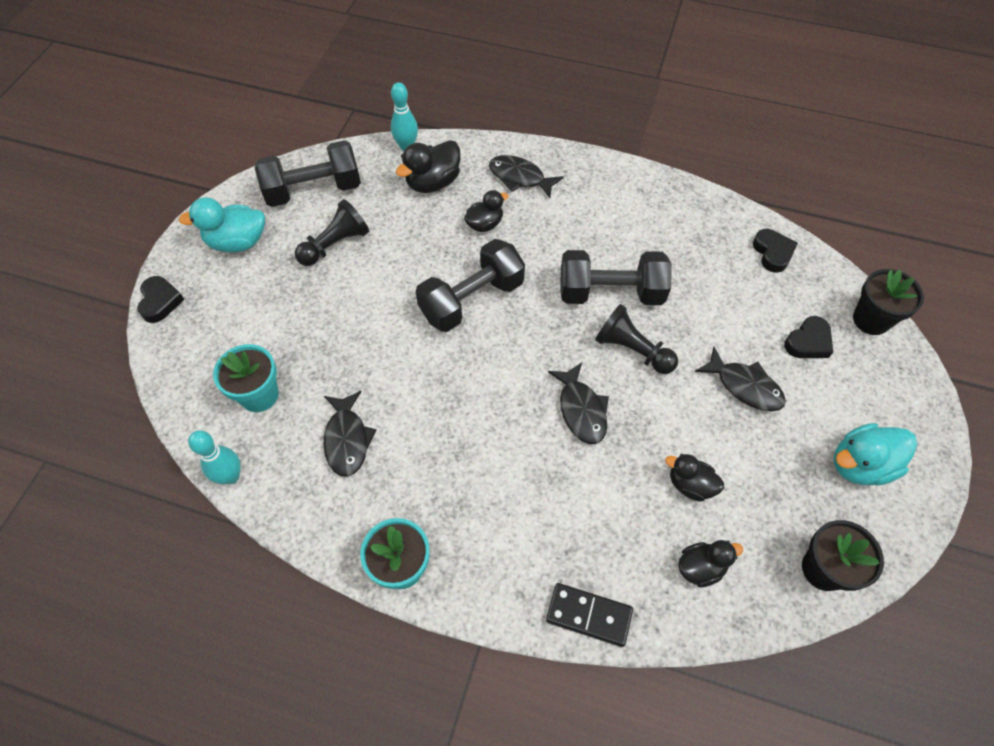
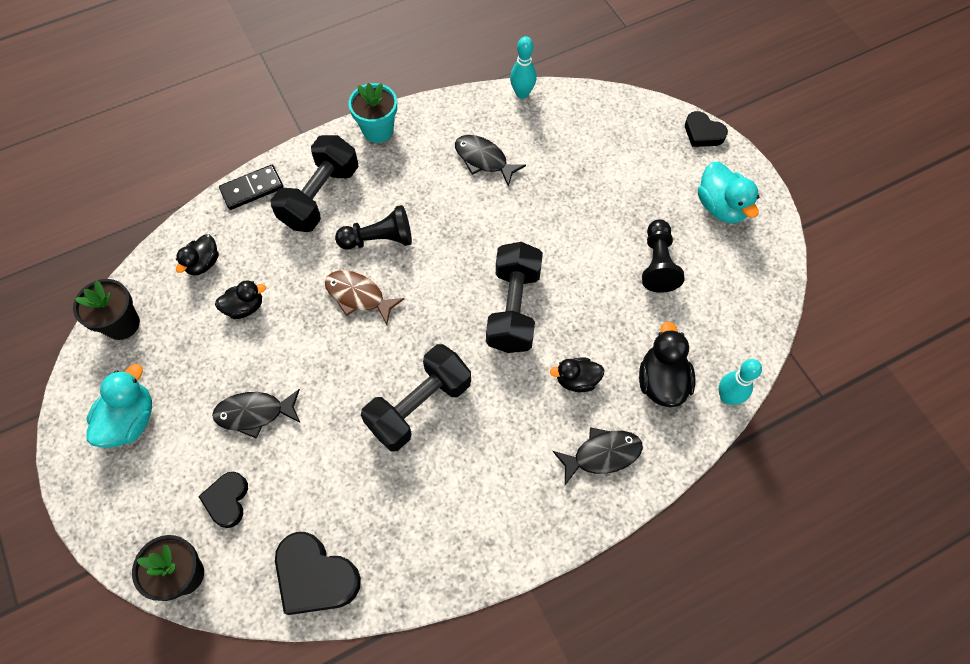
camera: 135 degrees right, 5 degrees up
(237, 242) = (721, 207): turquoise duck -> turquoise duck turned 120 degrees clockwise
(259, 395) = (565, 138): turquoise flower pot -> none
(313, 190) = (734, 290): black dumbbell -> black dumbbell (320, 196)
(485, 224) = (576, 380): black duck -> black duck turned 75 degrees clockwise
(581, 410) = (358, 296): black fish -> brown fish
(632, 350) = (361, 371): black pawn -> black pawn (379, 239)
(772, 253) = (315, 576): black heart -> black heart, size x1.61

